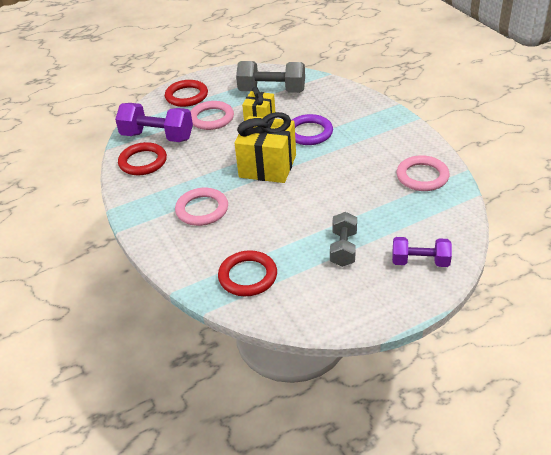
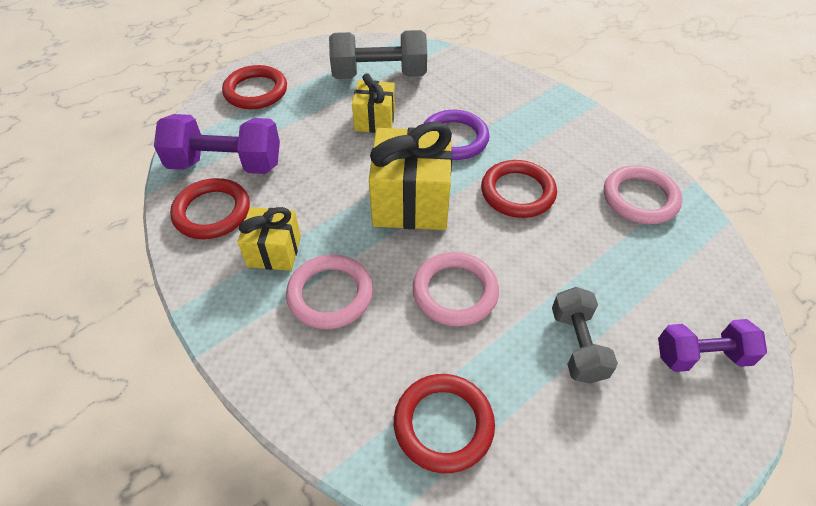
camera: 15 degrees left, 10 degrees up
(175, 185) = (274, 251): none -> yellow gift
(211, 118) = (303, 125): pink ring -> pink ring (455, 292)
(340, 166) = (517, 192): none -> red ring

